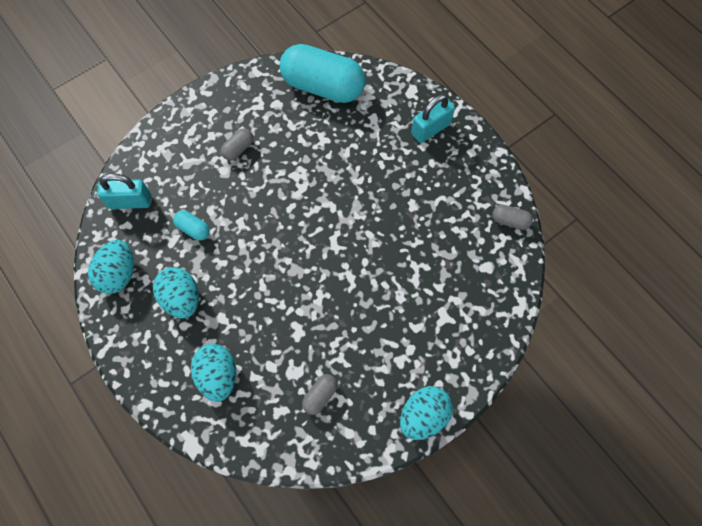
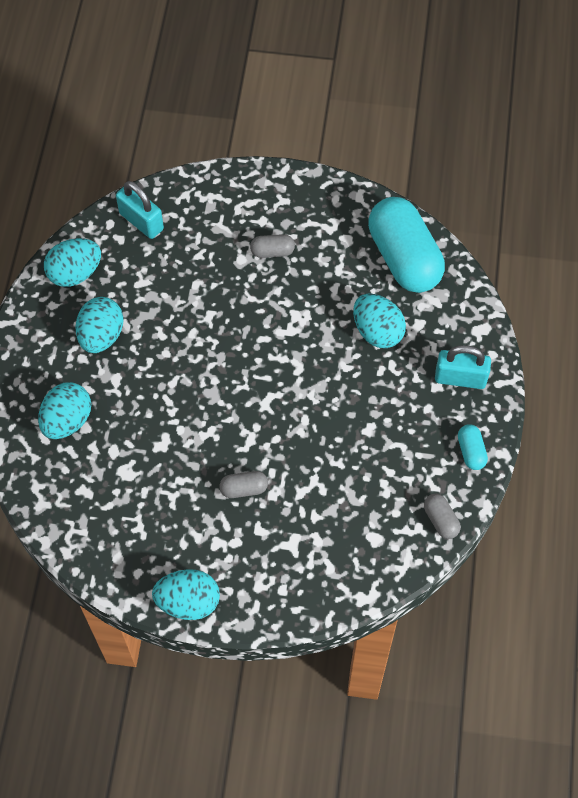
camera: 45 degrees right, 5 degrees down
(193, 229) = (167, 287): turquoise capsule -> turquoise capsule (471, 451)
(320, 396) = (126, 509): grey capsule -> grey capsule (244, 489)
(354, 143) = (377, 331): none -> turquoise egg

